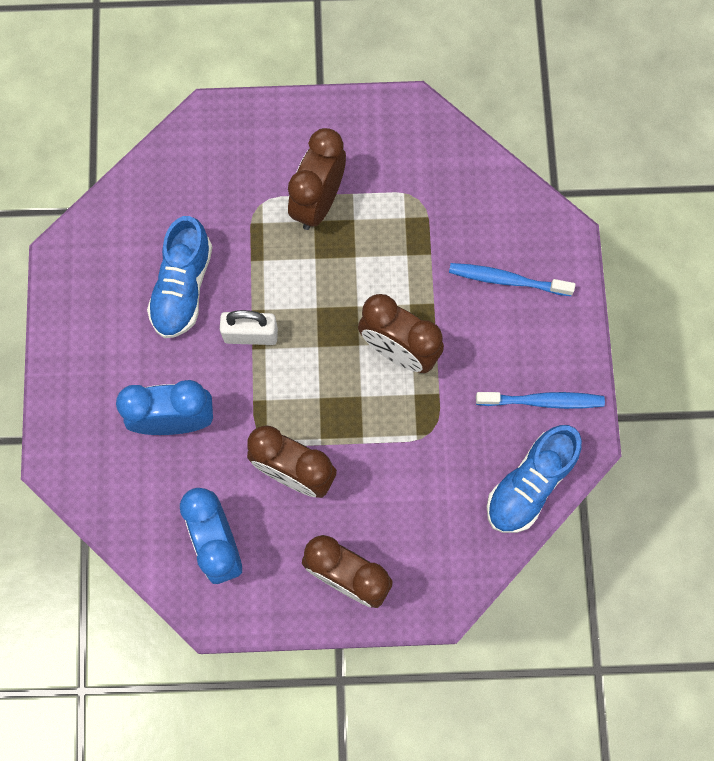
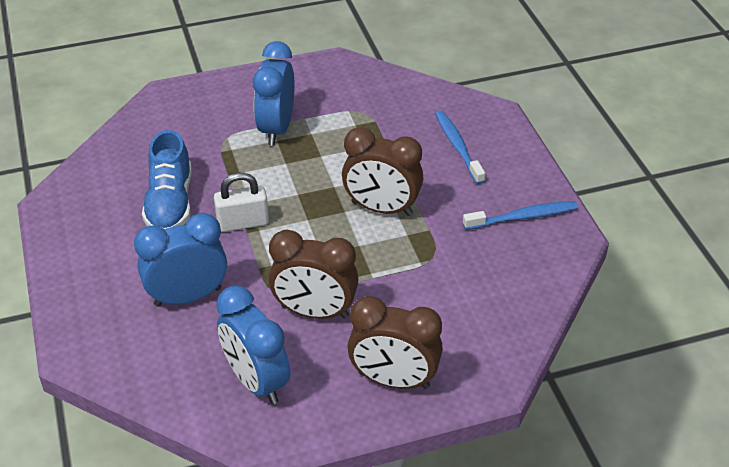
camera: 15 degrees left, 30 degrees down
(318, 202) = (277, 128): brown clock -> blue clock
(507, 280) = (457, 147): blue toothbrush -> blue toothbrush turned 75 degrees clockwise
(529, 484) = (537, 275): blue shoe -> none

